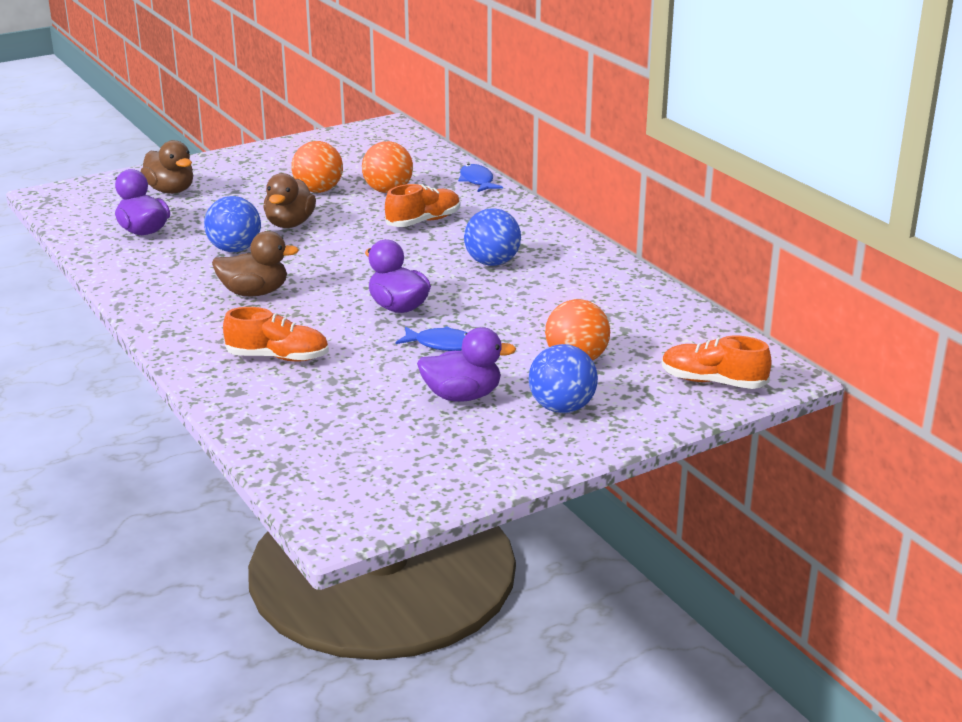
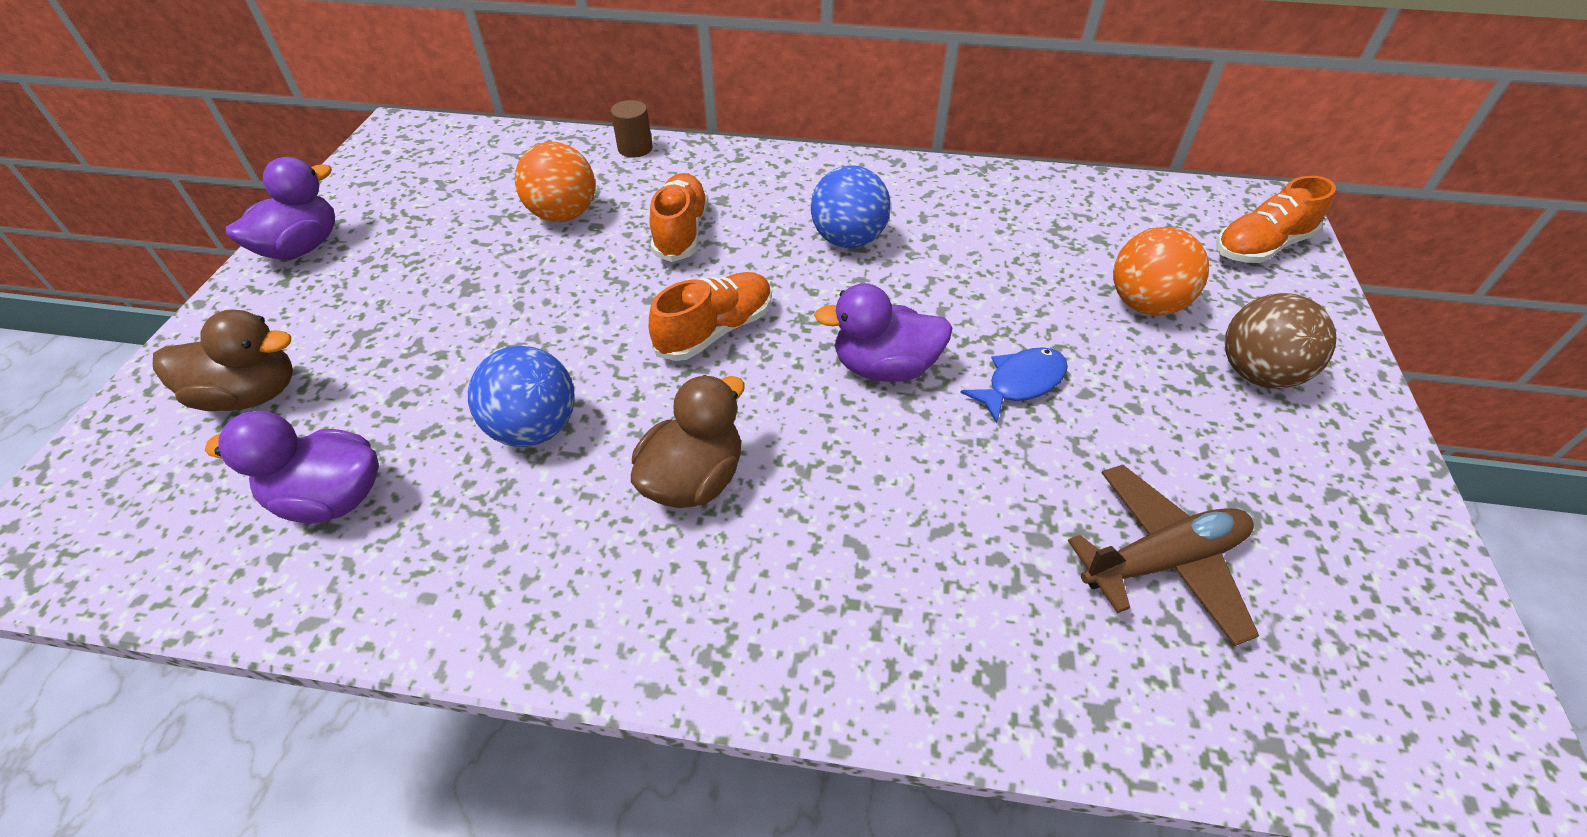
camera: 50 degrees left, 20 degrees up
(278, 357) = (921, 562): orange shoe -> orange shoe (715, 331)
(290, 224) = (534, 336): brown duck -> none
(318, 190) = (477, 264): orange ball -> none
(361, 413) = (1162, 560): none -> brown plane
(462, 396) = (1174, 437): purple duck -> purple duck (302, 247)
(477, 181) = (635, 148): blue fish -> brown cylinder
(562, 408) = (1257, 374): blue ball -> brown ball

